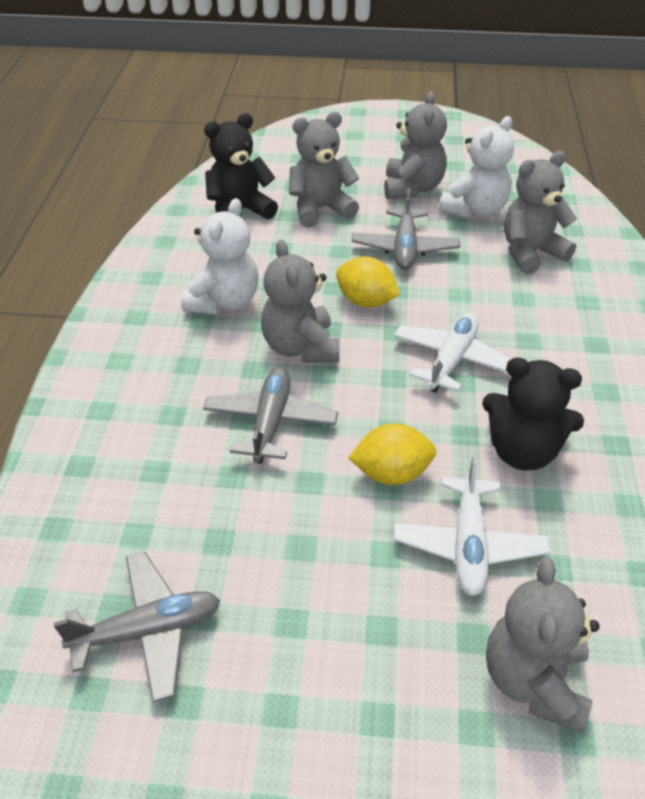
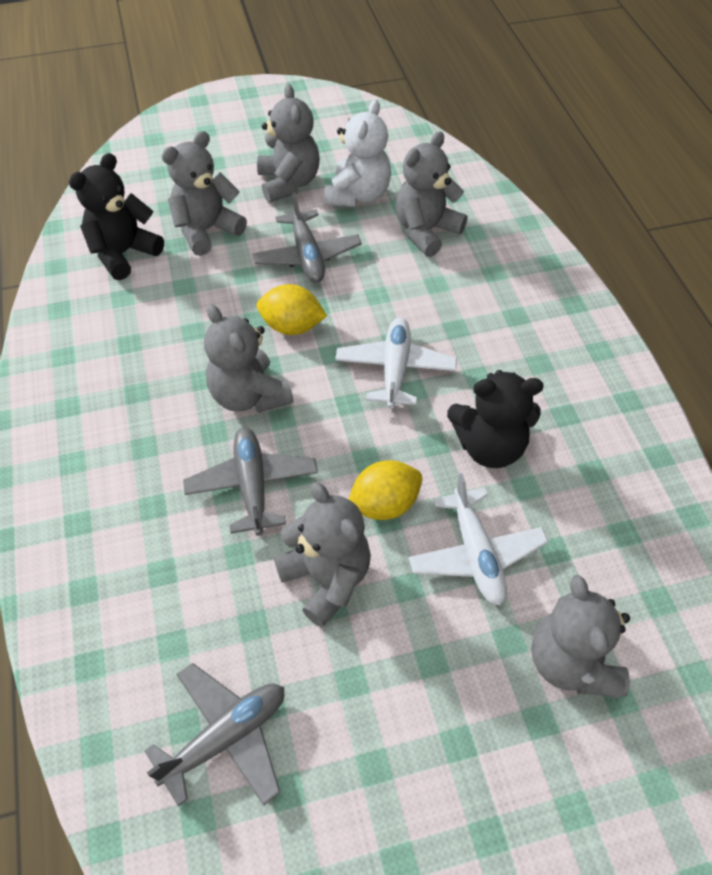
camera: 20 degrees left, 10 degrees up
(224, 302) = (152, 365): white teddy bear -> none
(306, 522) = (326, 578): none -> grey teddy bear

